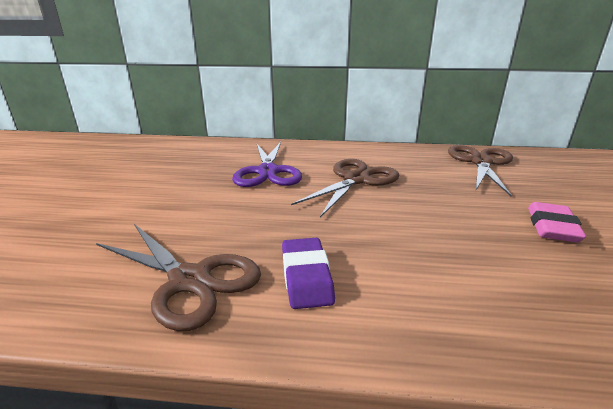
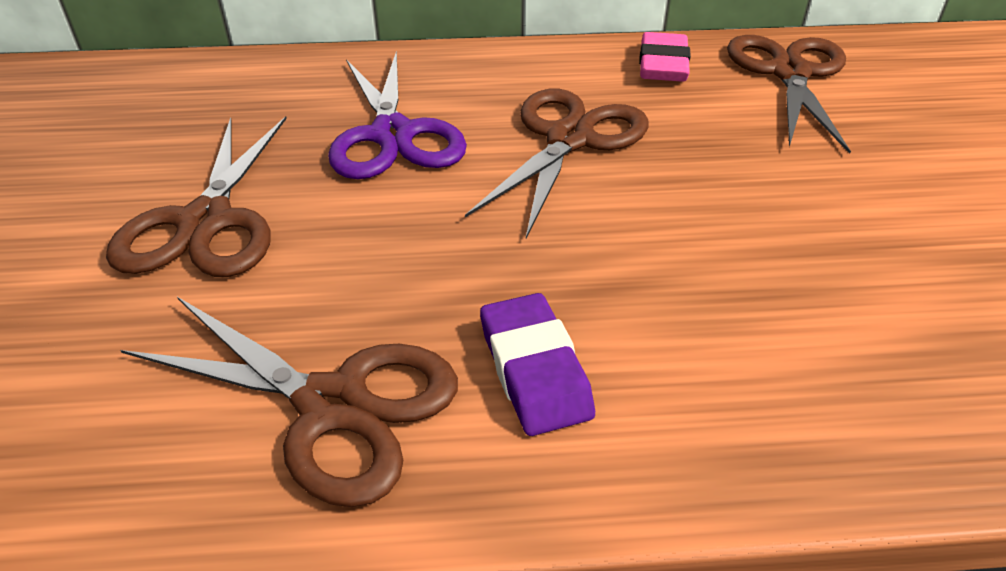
camera: 10 degrees left, 15 degrees up
(164, 197) = (206, 222): none -> brown scissors
(552, 227) = (920, 214): pink eraser -> pink eraser (662, 65)

